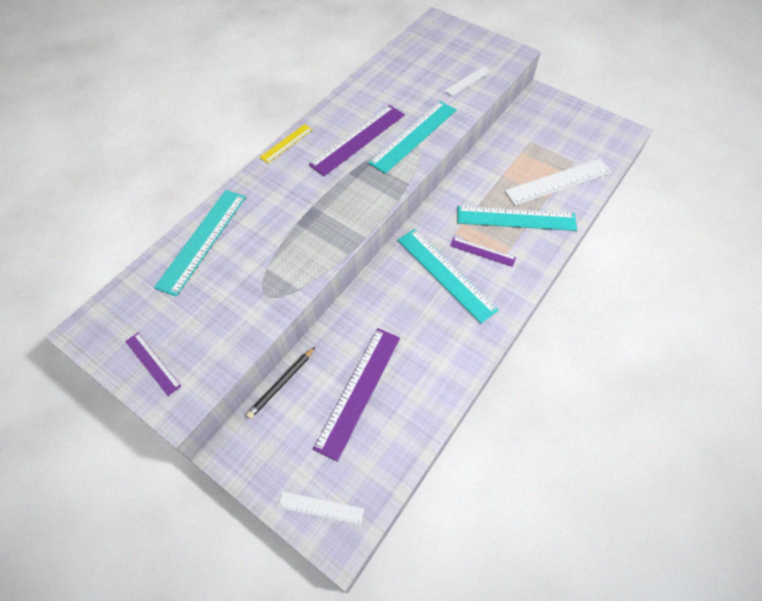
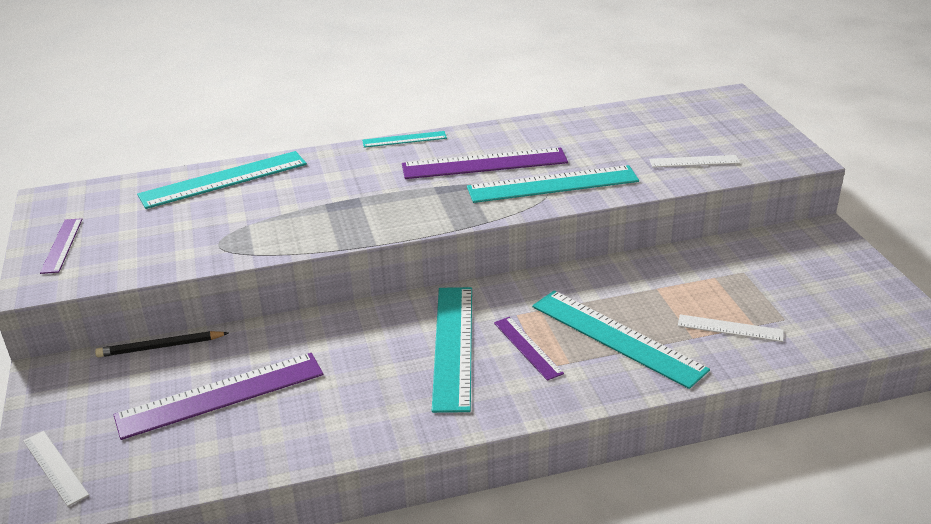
camera: 40 degrees right, 25 degrees down
(286, 143) = (404, 139): yellow ruler -> turquoise ruler
(558, 182) = (730, 328): white ruler -> white ruler, size x0.53

